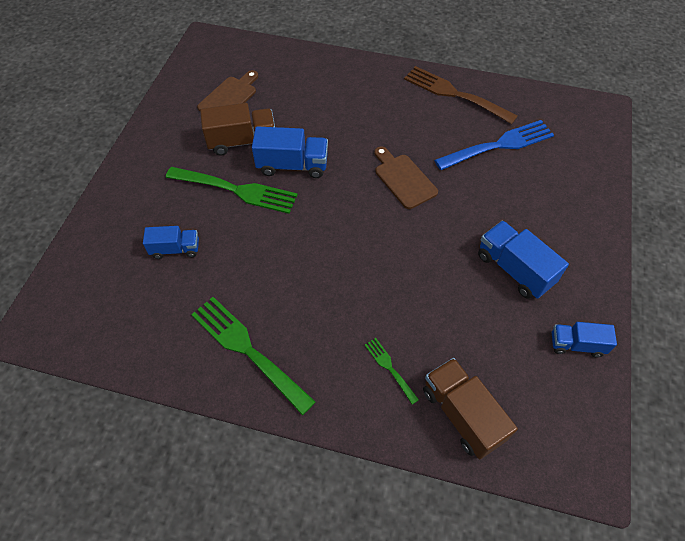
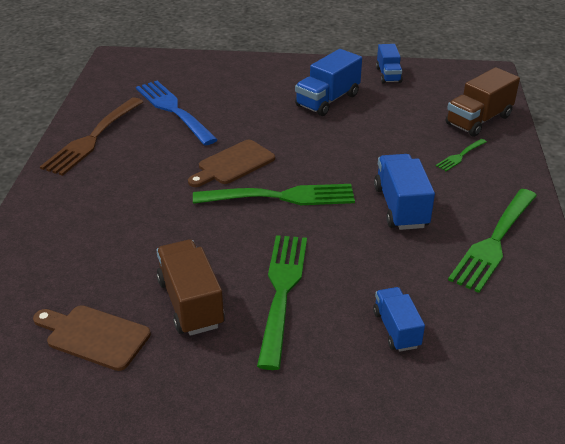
camera: 100 degrees left, 20 degrees down
(292, 165) = (228, 248): blue truck -> blue truck (401, 207)
(349, 205) = (281, 197): none -> green fork

